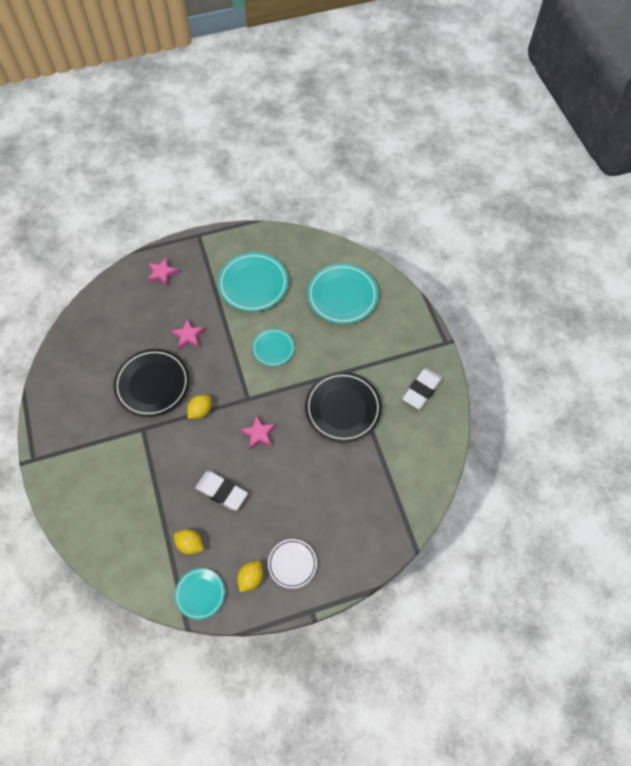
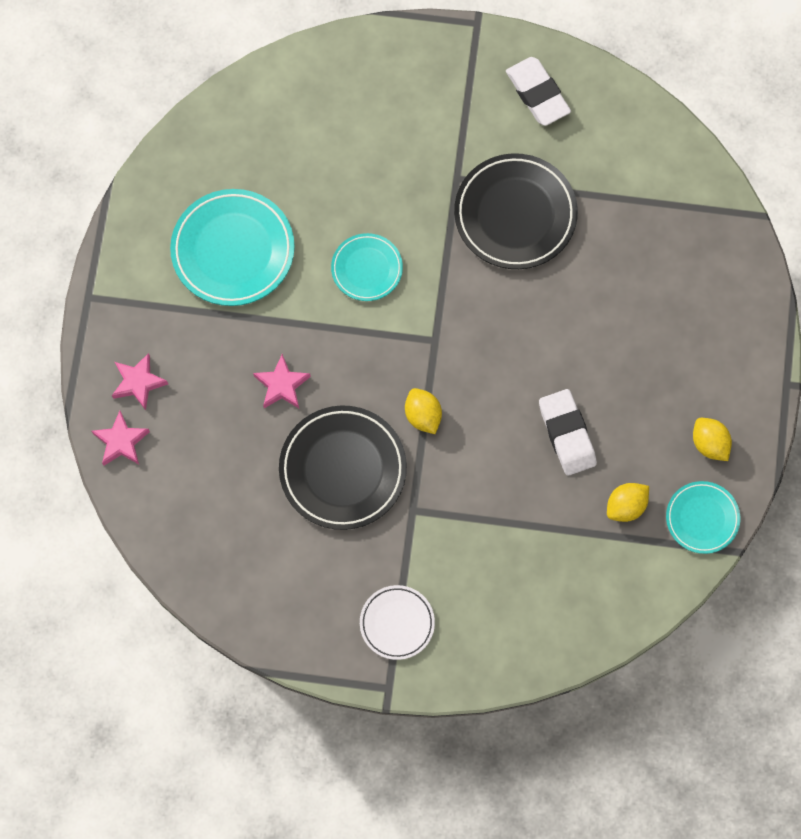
camera: 65 degrees left, 10 degrees up
(221, 492) = (566, 434): white eraser -> white eraser turned 75 degrees counterclockwise
(258, 434) = (501, 348): pink star -> pink star (121, 441)
(292, 564) = (713, 382): white plate -> white plate (397, 623)
(342, 296) = (323, 128): turquoise plate -> none

